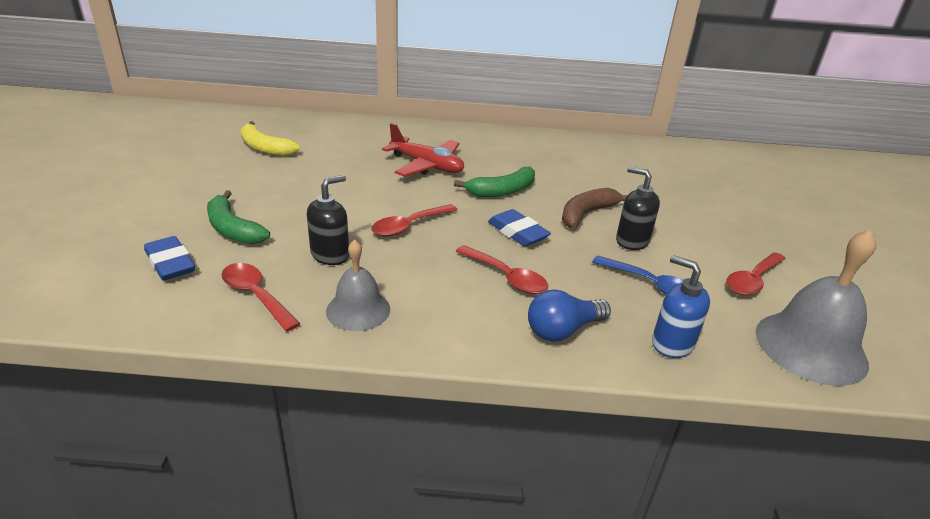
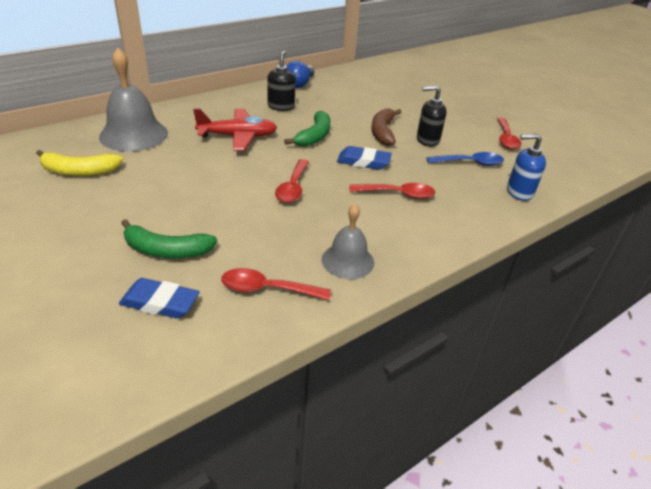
camera: 40 degrees left, 5 degrees up
(330, 255) = (272, 233): black soap dispenser -> black soap dispenser (281, 106)
(563, 330) = (467, 211): blue light bulb -> blue light bulb (299, 84)
(810, 347) = (567, 164): grey bell -> grey bell (133, 134)

